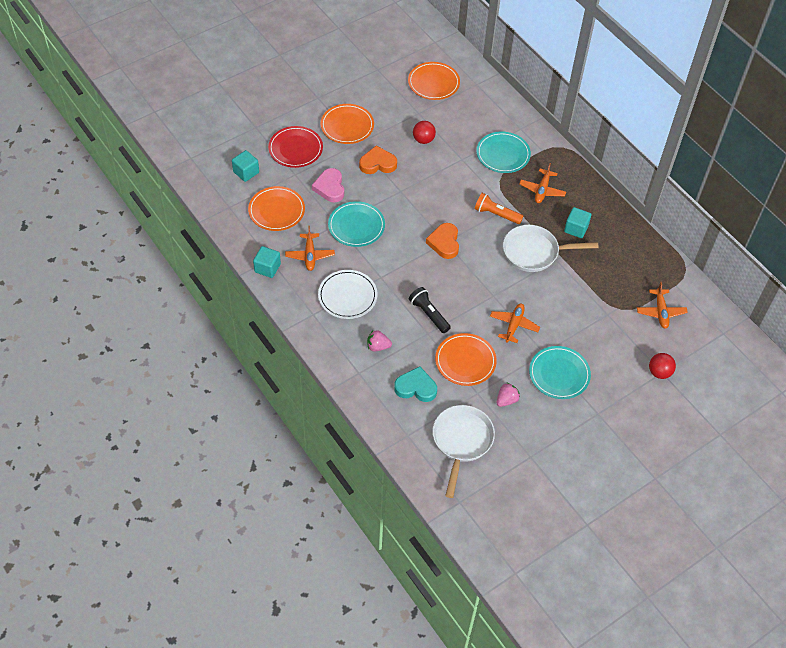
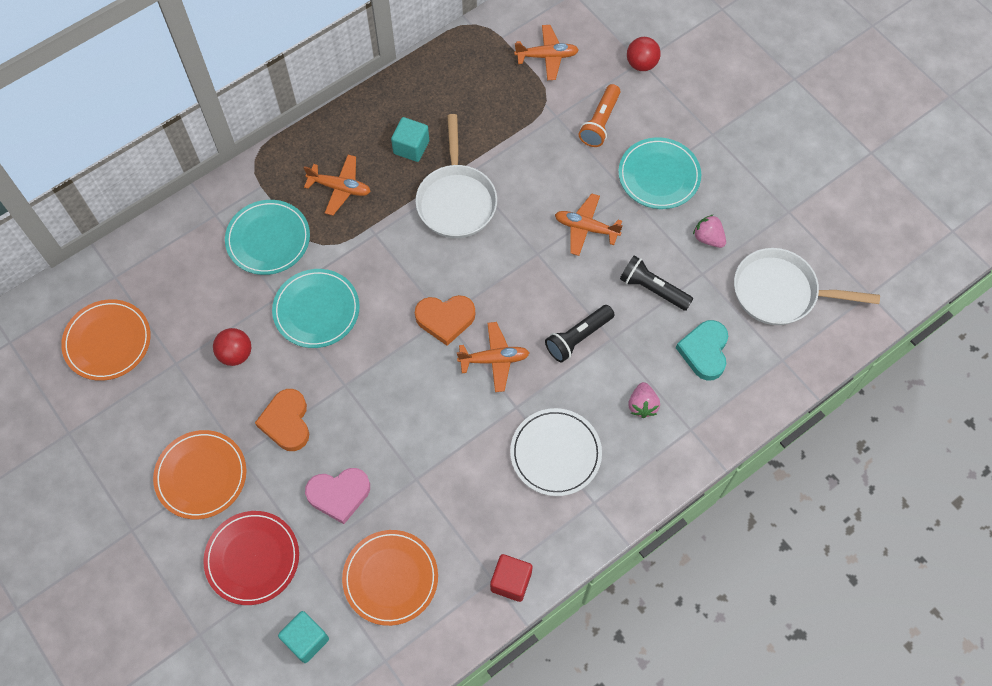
camera: 90 degrees left, 10 degrees up
(267, 268) = (511, 581): turquoise cube -> red cube
(310, 255) = (481, 516): orange plane -> orange plane (494, 359)
(356, 226) = (418, 448): turquoise plate -> turquoise plate (316, 310)
(465, 361) = (652, 289): orange plate -> black flashlight
(496, 214) = (388, 249): orange flashlight -> orange flashlight (600, 122)

